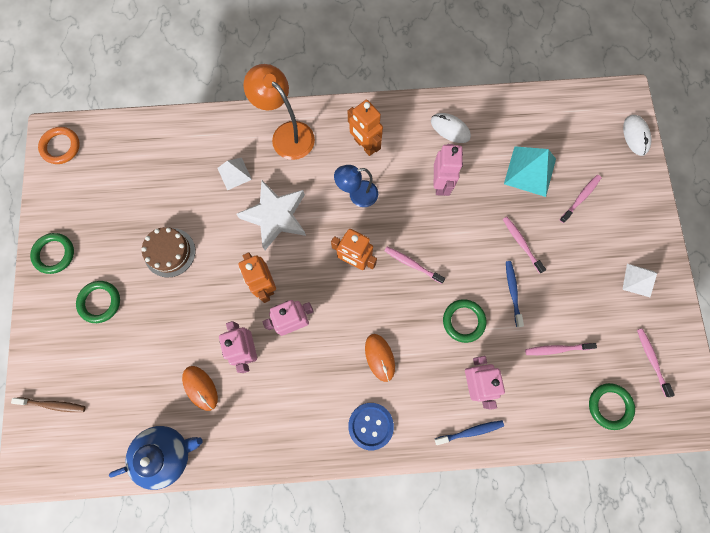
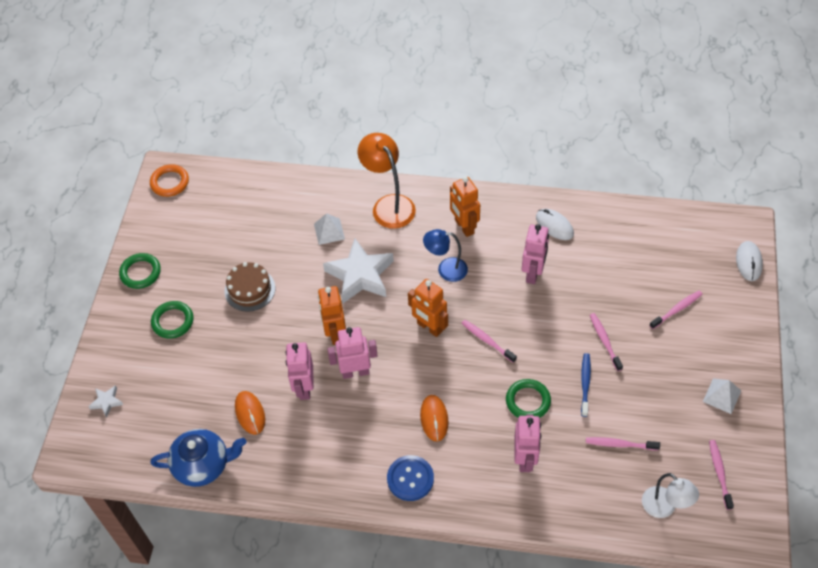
camera: 15 degrees right, 20 degrees down
(53, 405) = (106, 402): brown toothbrush -> white star
(470, 431) = (511, 503): blue toothbrush -> none
(530, 171) = (628, 276): turquoise pyramid -> none
(609, 406) = (664, 508): green ring -> white lamp

